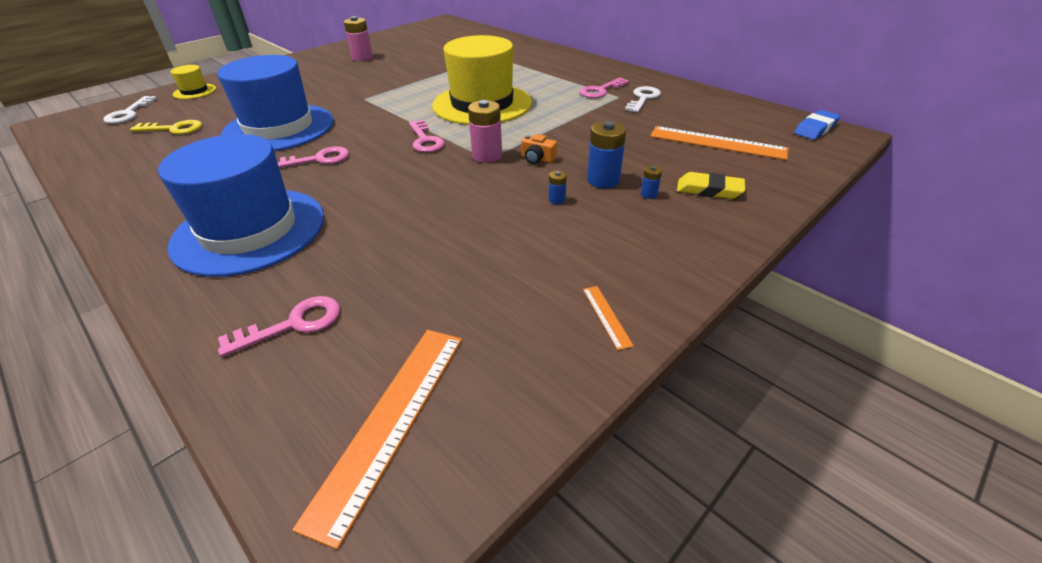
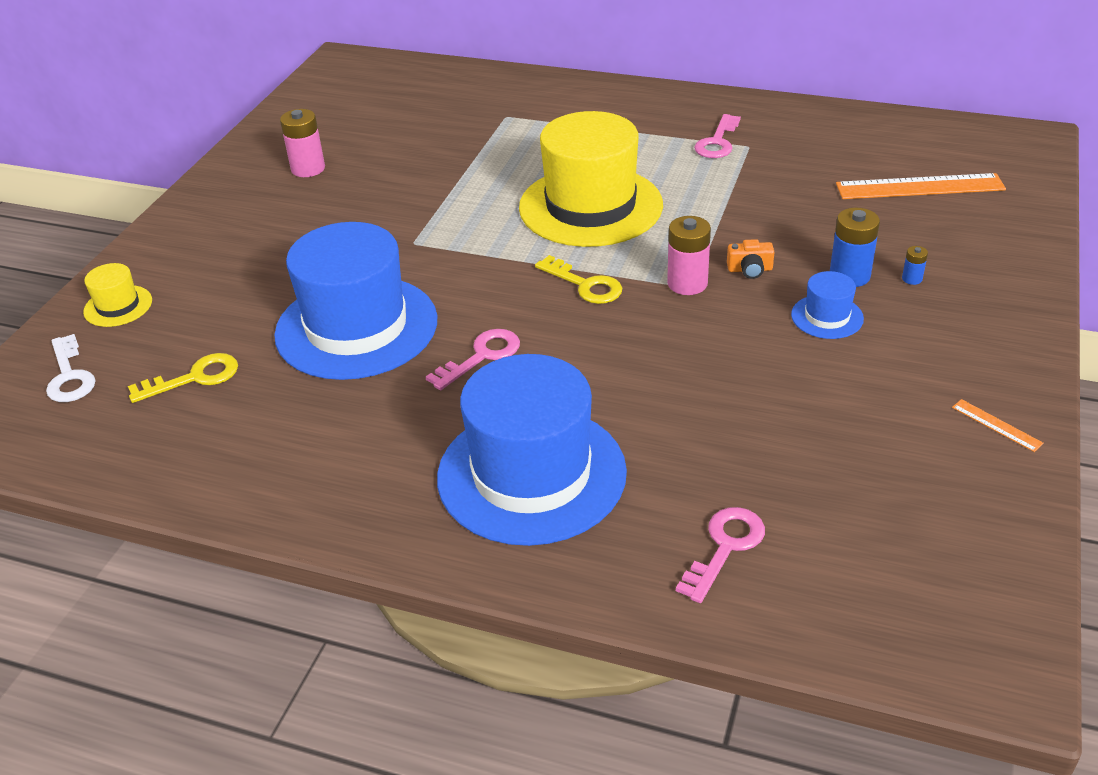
camera: 25 degrees left, 0 degrees up
(391, 421) = (918, 585): orange ruler -> none
(425, 140) = (585, 284): pink key -> yellow key
(557, 200) = (827, 317): blue battery -> blue hat
(643, 98) = (780, 141): white key -> none
(709, 190) = (964, 254): yellow eraser -> none
(815, 129) = (1000, 137): blue eraser -> none

